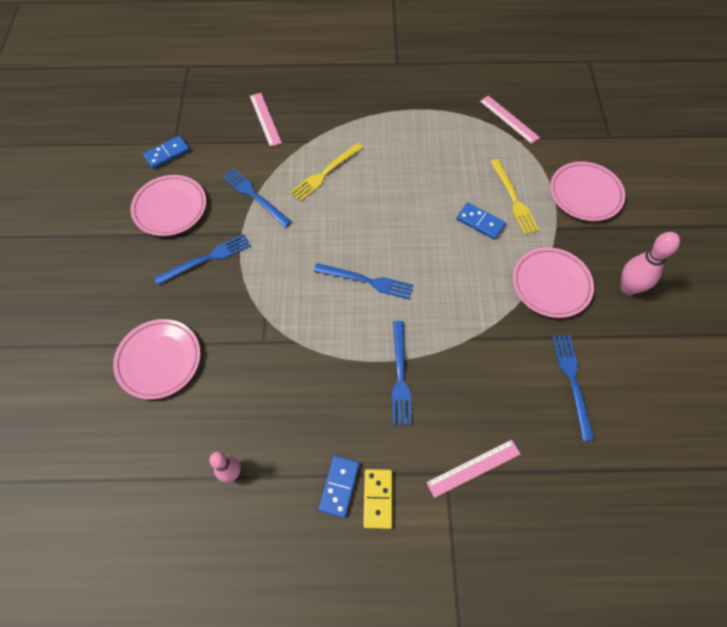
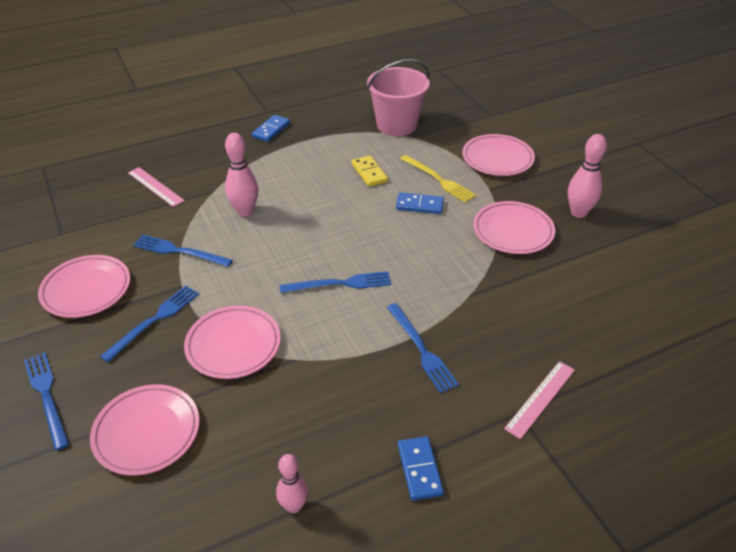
camera: 25 degrees left, 20 degrees down
(167, 154) = (57, 244): blue domino -> blue domino (271, 130)
(254, 307) = (233, 345): none -> pink plate
(325, 173) = (245, 211): yellow fork -> pink bowling pin
(378, 498) = (466, 463): yellow domino -> yellow domino (369, 173)
(509, 119) = (396, 125): pink ruler -> pink bucket
(572, 381) = (580, 296): blue fork -> blue fork (47, 396)

